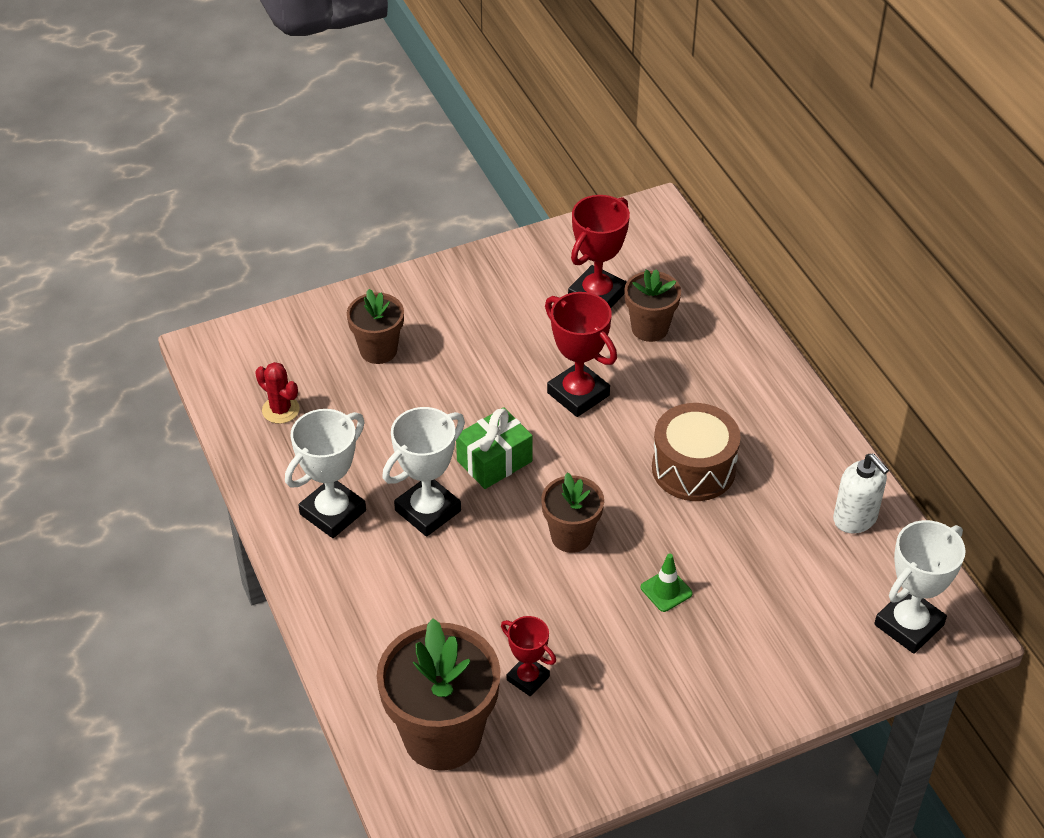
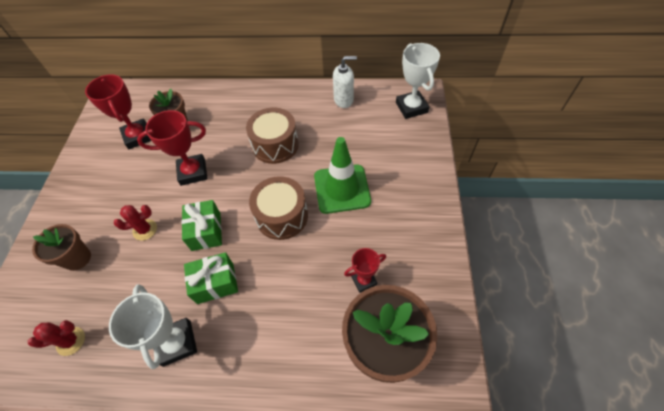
camera: 60 degrees left, 10 degrees up
(428, 511) = (215, 283): white trophy -> green gift
(456, 393) = (145, 230): none -> red cactus
(571, 536) = (282, 216): brown flower pot -> brown drum
(666, 590) = (342, 189): green traffic cone -> green traffic cone, size x2.26

